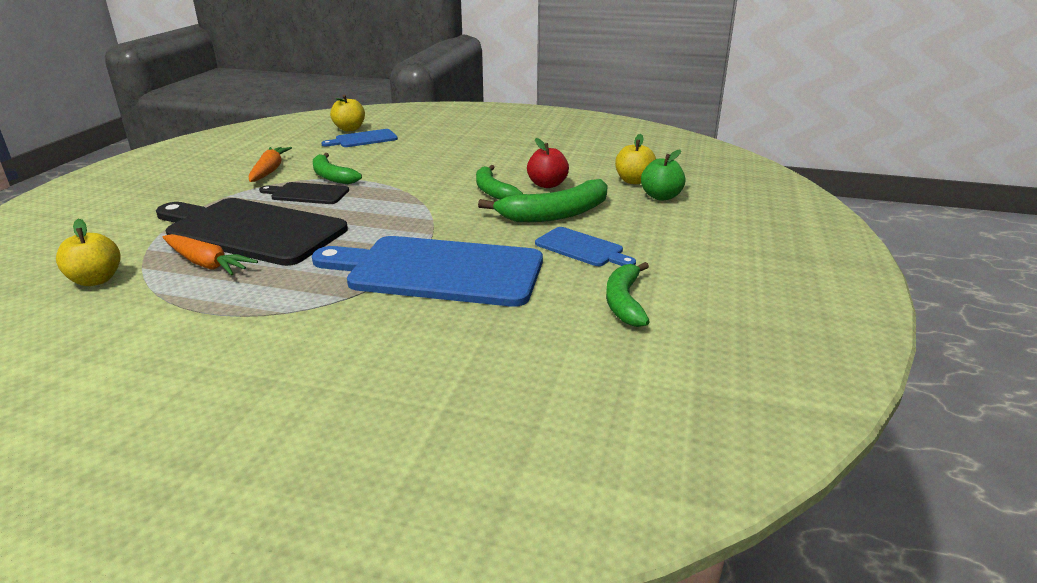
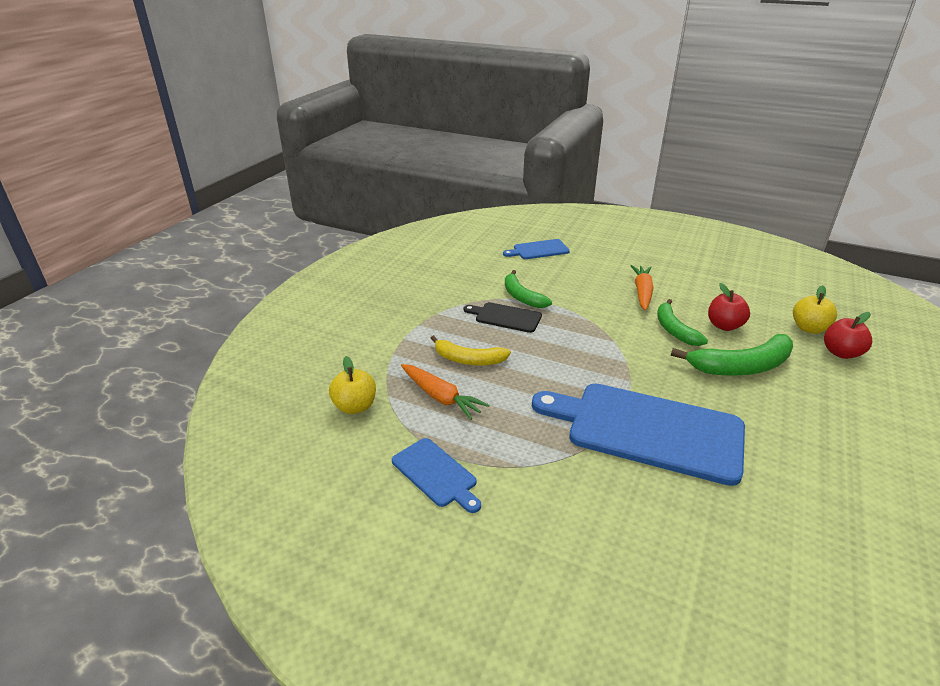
camera: 10 degrees right, 5 degrees up
(251, 231) = (468, 359): black cutting board -> yellow banana
(269, 171) = (465, 284): orange carrot -> orange carrot (642, 292)
(349, 129) = (523, 235): yellow apple -> none
(582, 248) = (777, 415): blue cutting board -> blue cutting board (436, 474)
(624, 302) = (835, 493): green banana -> none
(661, 196) = (841, 353): green apple -> red apple

